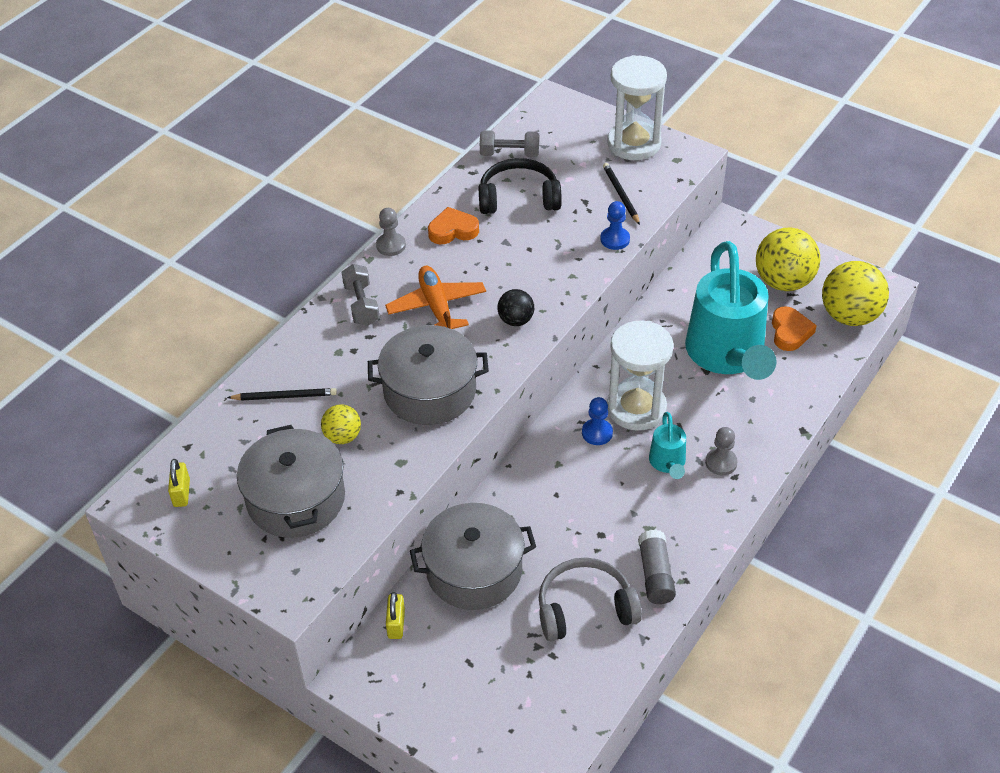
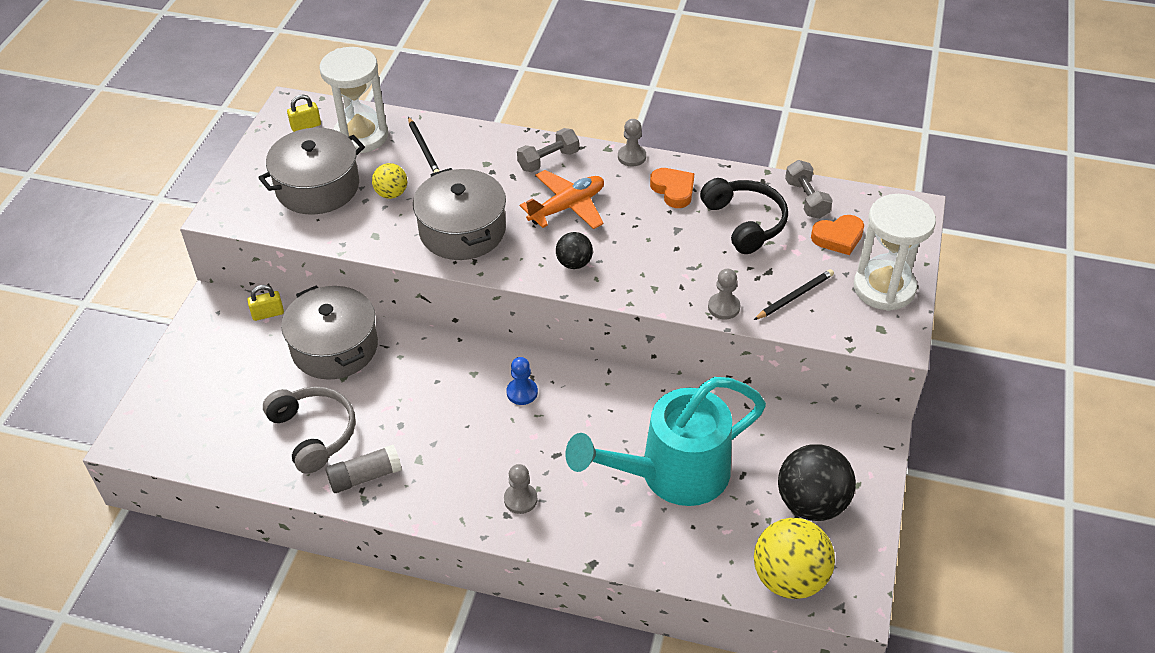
camera: 70 degrees right, 0 degrees up
(615, 239) = (724, 307): blue pawn -> grey pawn
(636, 408) = (566, 415): white hourglass -> white hourglass (361, 136)
(668, 463) = (504, 456): turquoise watering can -> none
(783, 282) = (811, 503): yellow ball -> black ball
(790, 332) = (734, 524): orange heart -> orange heart (838, 237)

